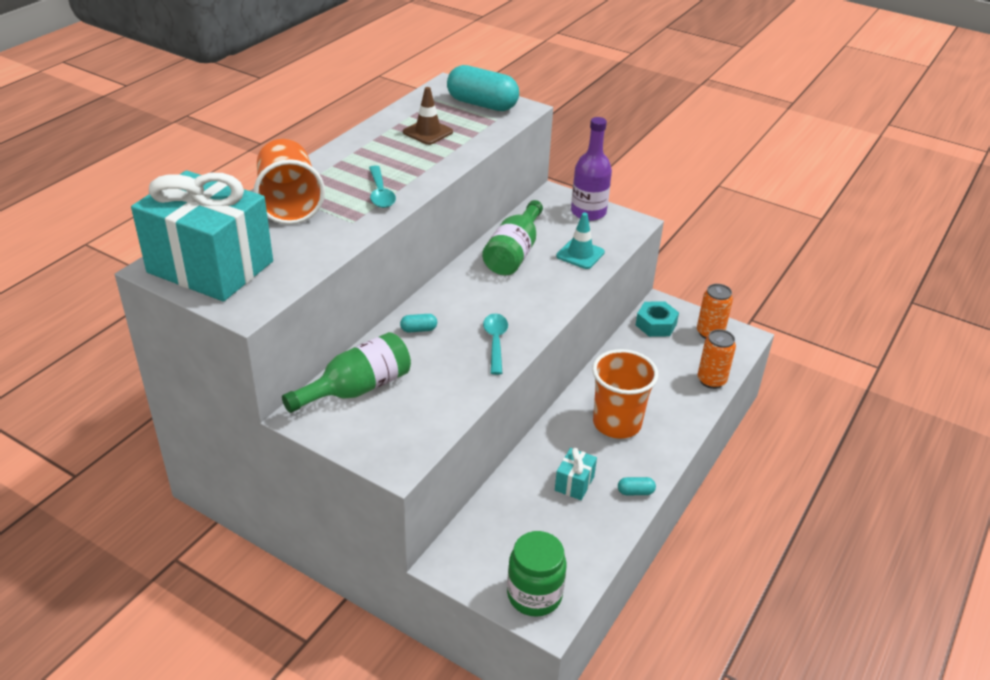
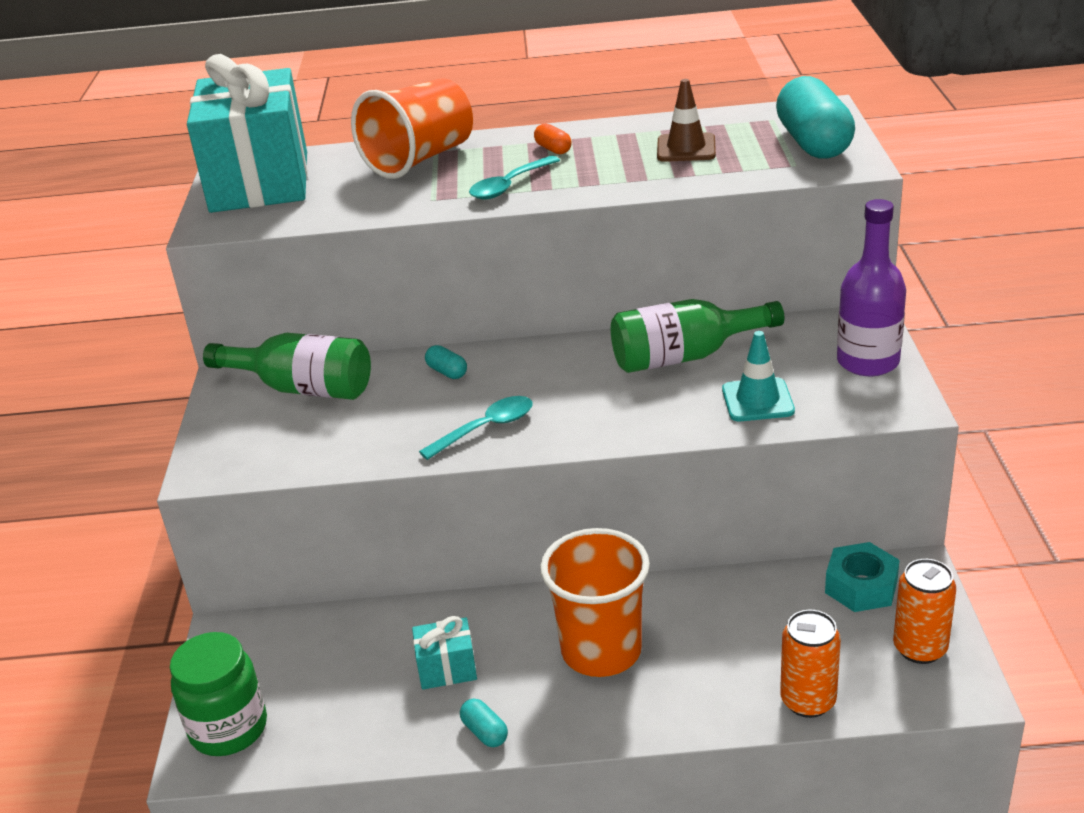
camera: 60 degrees right, 5 degrees down
(357, 163) = (553, 149): none -> orange capsule

